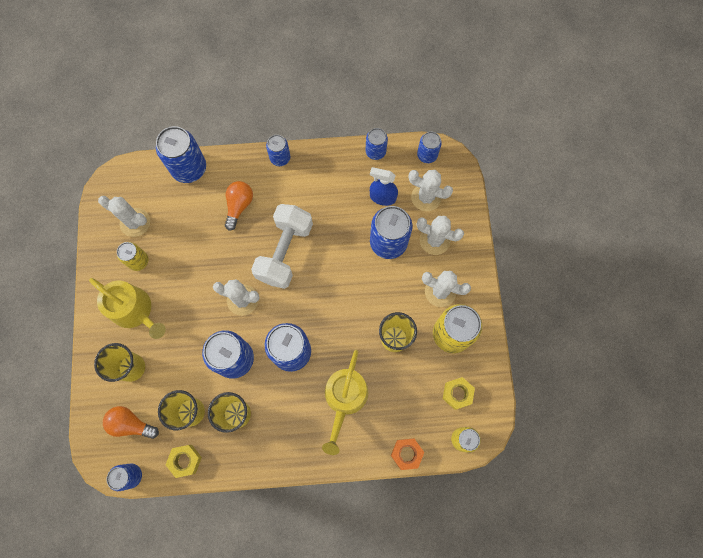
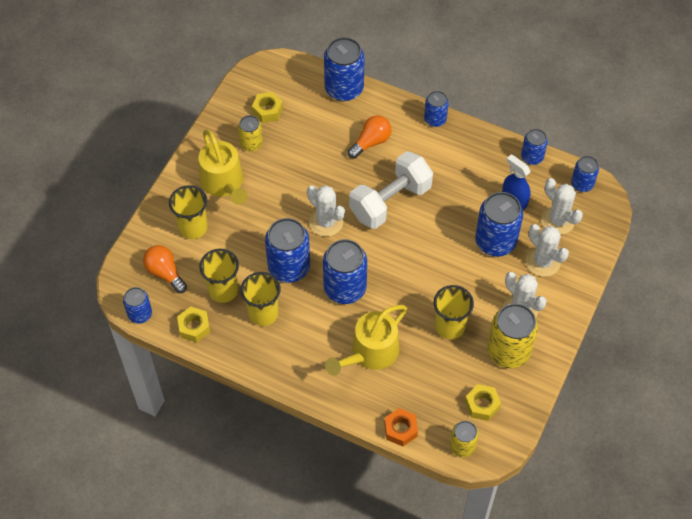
camera: 30 degrees right, 15 degrees down
(135, 222) = (267, 110): white cactus -> yellow nut

